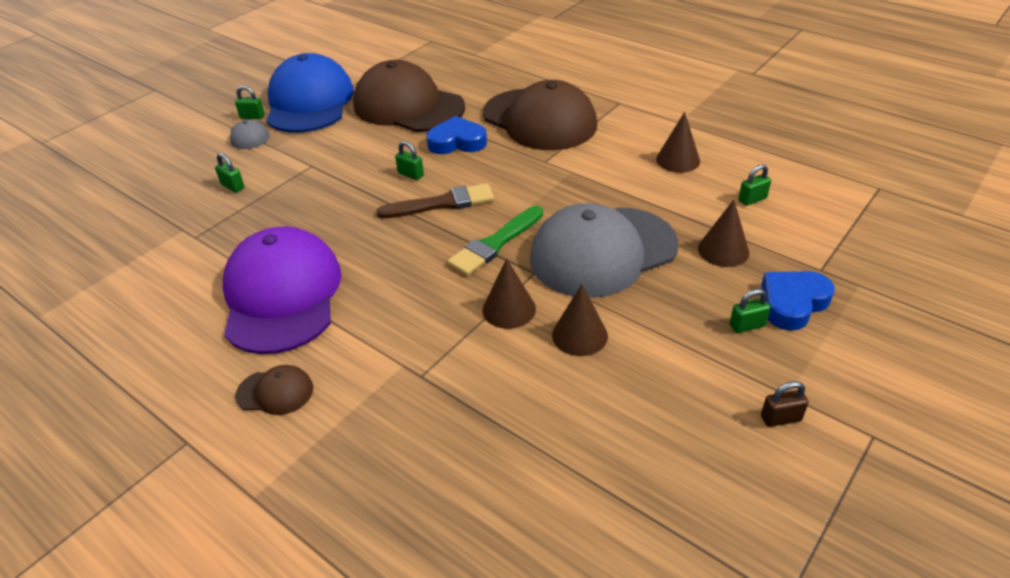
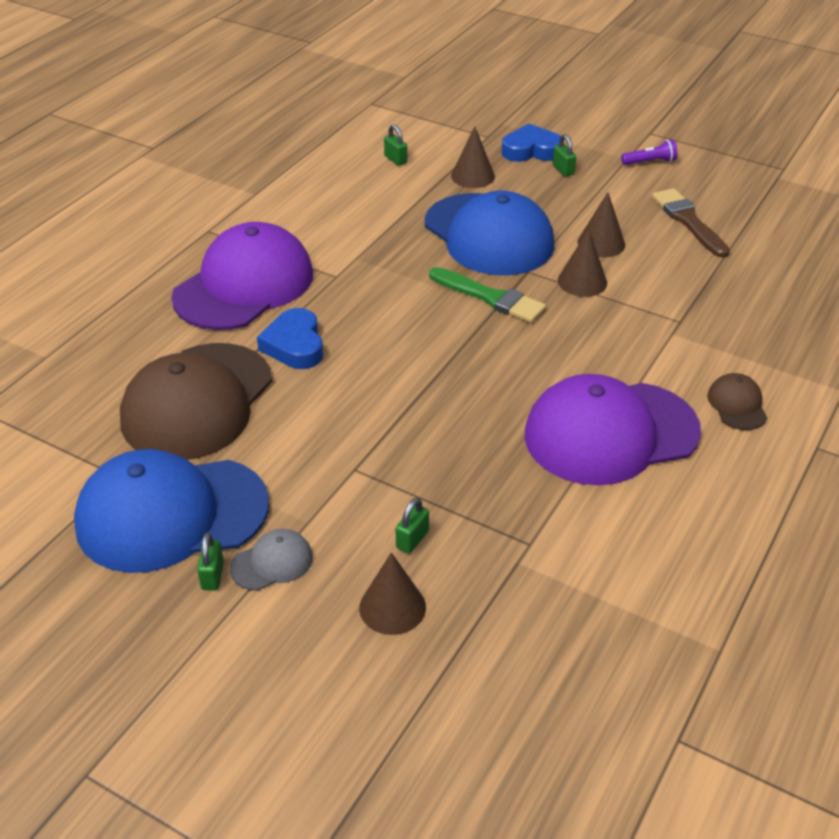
camera: 100 degrees left, 0 degrees up
(411, 174) = (370, 373): green padlock -> none
(442, 203) = (426, 341): brown brush -> brown brush (688, 221)
(539, 120) = (244, 285): brown cap -> purple cap
(602, 252) = (489, 235): grey cap -> blue cap
(678, 160) = (331, 195): brown cone -> brown cone (392, 607)
(780, 418) = (650, 162): brown padlock -> purple flashlight
(792, 303) = (531, 150): blue heart -> blue heart turned 135 degrees clockwise

